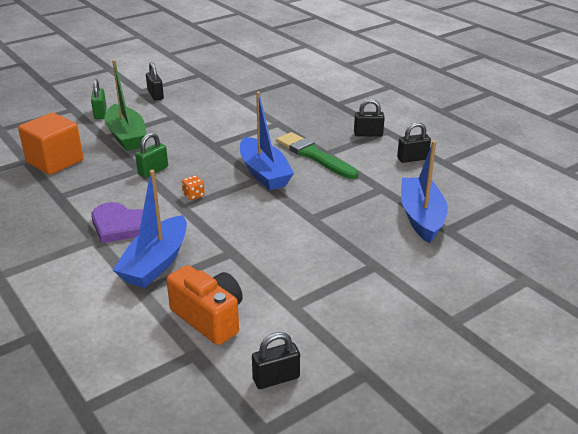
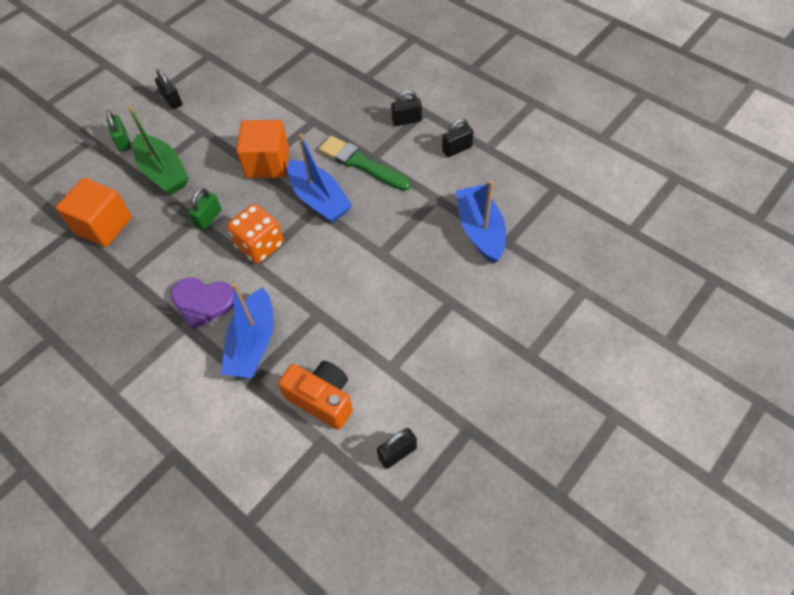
camera: 10 degrees left, 25 degrees up
(193, 195) = (260, 245): orange dice -> orange dice, size x2.24
(224, 143) = (267, 163): none -> orange cube

